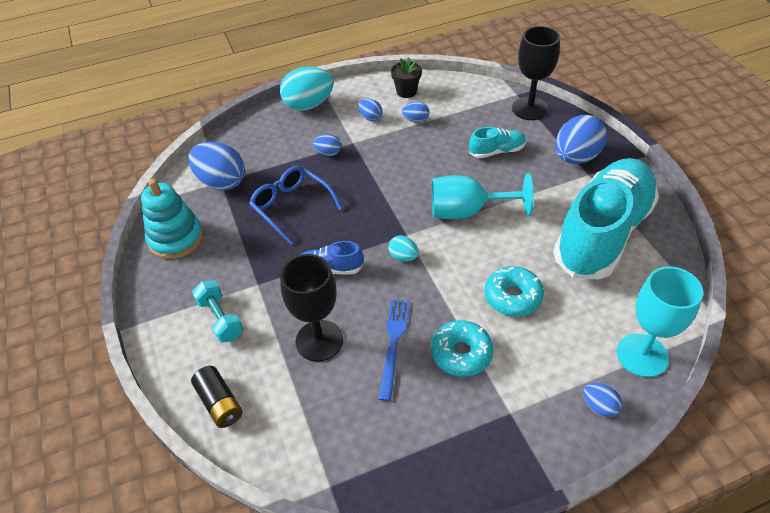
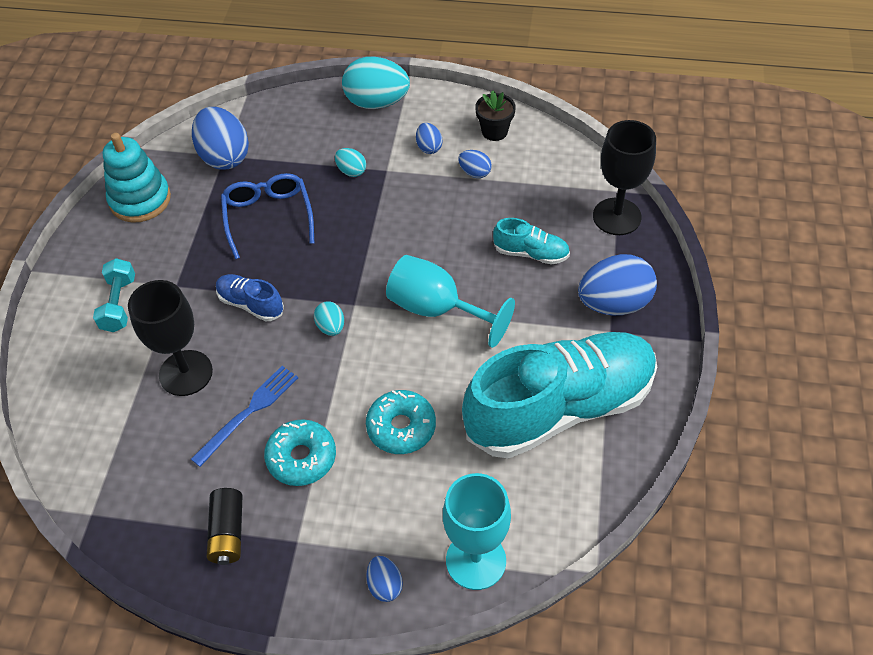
camera: 30 degrees right, 5 degrees up
(220, 403) = (60, 386): black battery -> black battery (228, 533)
(328, 153) = (351, 171): blue egg -> turquoise egg

